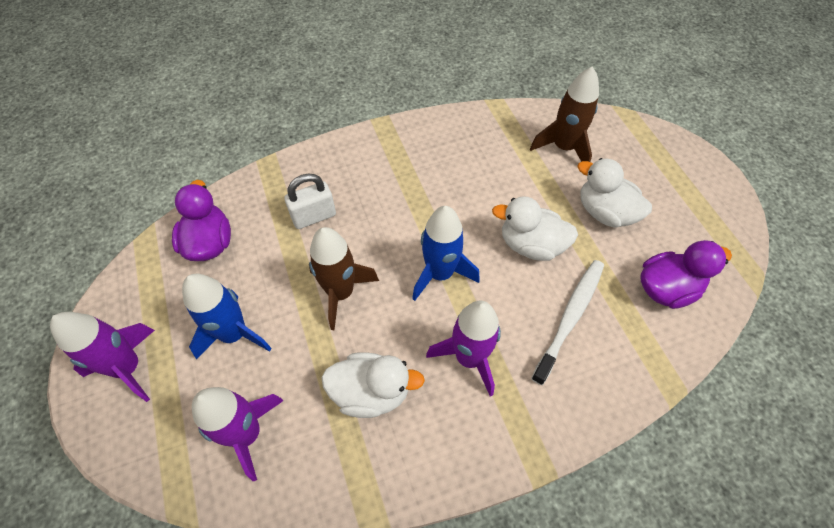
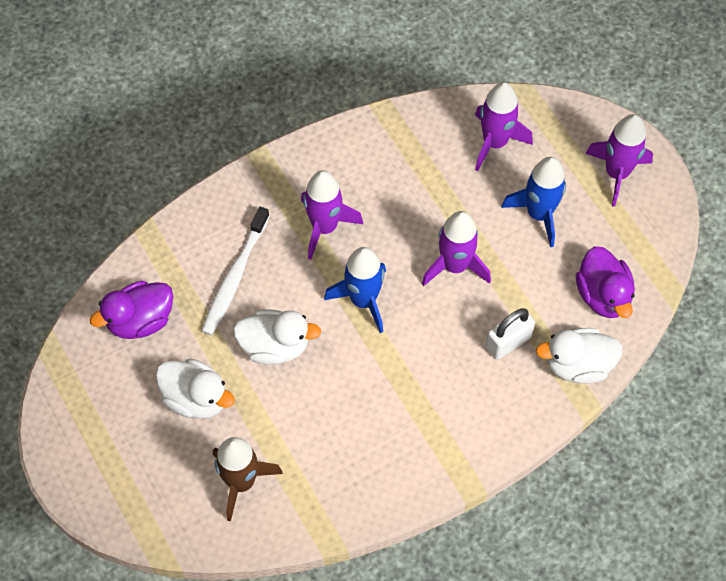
camera: 170 degrees right, 5 degrees up
(341, 293) = (455, 266): brown rocket -> purple rocket
(371, 392) = (404, 187): white duck -> white duck (577, 365)

